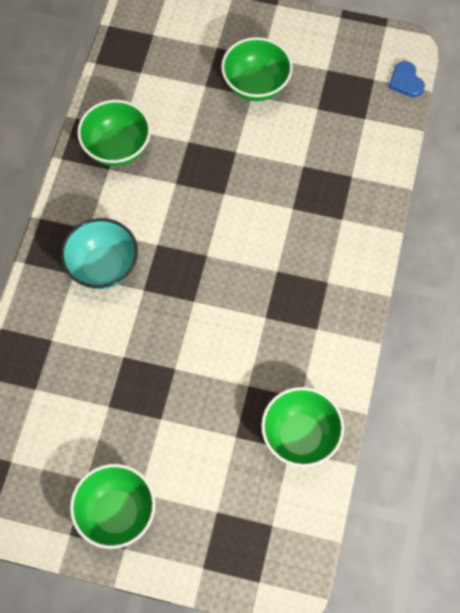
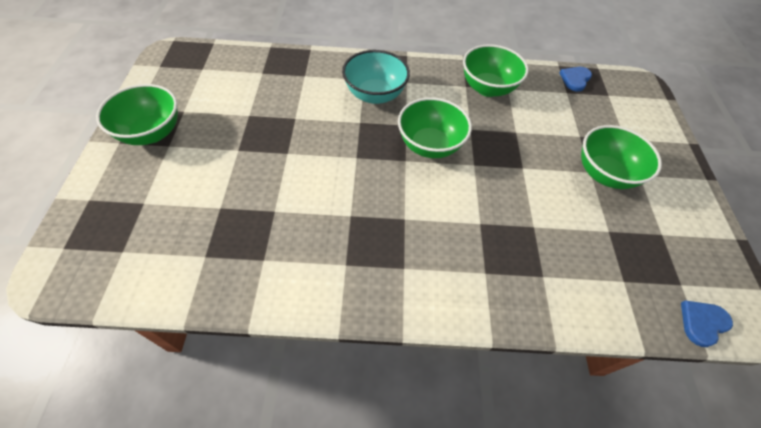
camera: 75 degrees right, 10 degrees down
(122, 56) = (575, 79): none -> blue heart
(300, 436) = (219, 264): green bowl -> green bowl (429, 145)

